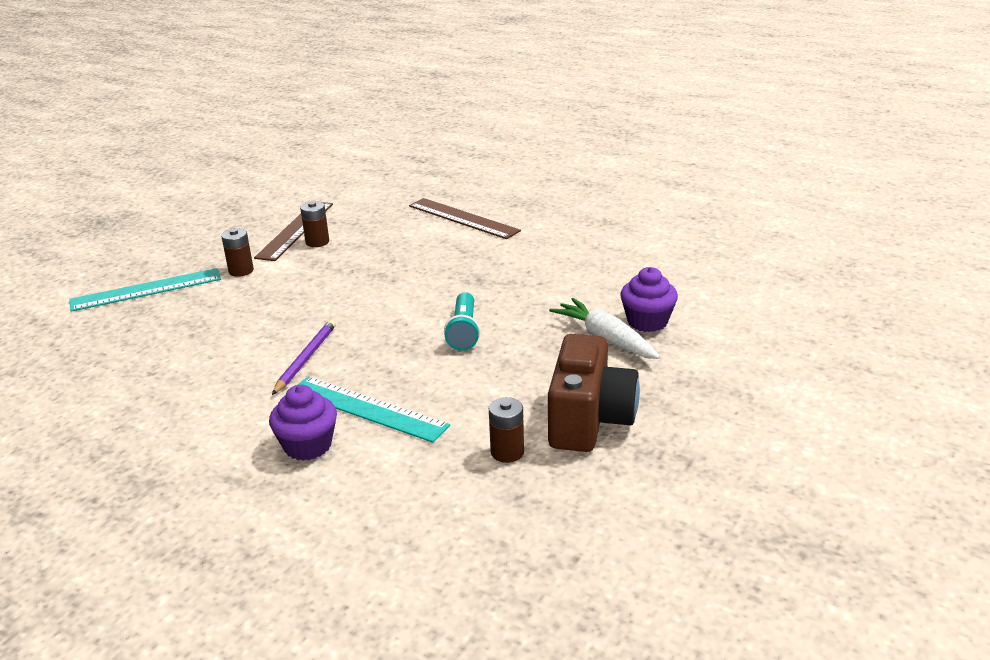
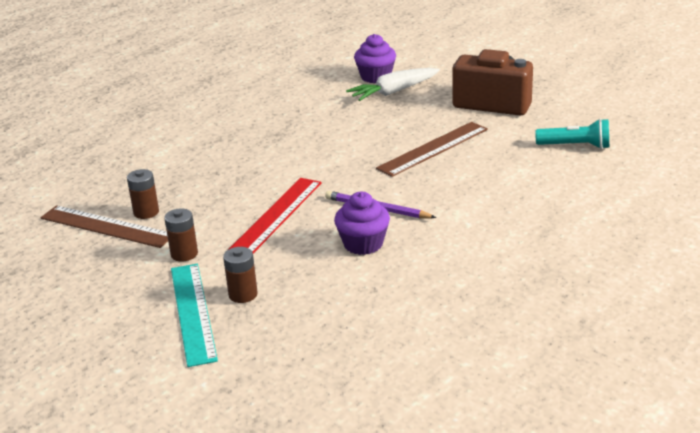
camera: 80 degrees left, 0 degrees up
(301, 304) = (276, 215): none -> red ruler
(308, 446) = (505, 202): purple cupcake -> purple cupcake (363, 244)
(367, 409) = (461, 180): turquoise ruler -> none
(463, 218) = (150, 138): brown ruler -> brown ruler (433, 148)
(463, 331) = (361, 141): turquoise flashlight -> turquoise flashlight (575, 146)
(507, 452) = (524, 130): brown battery -> brown battery (243, 294)

